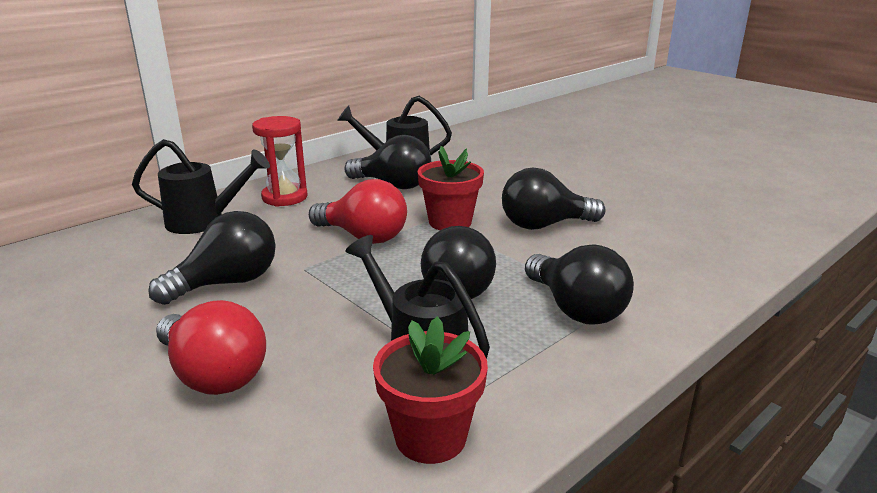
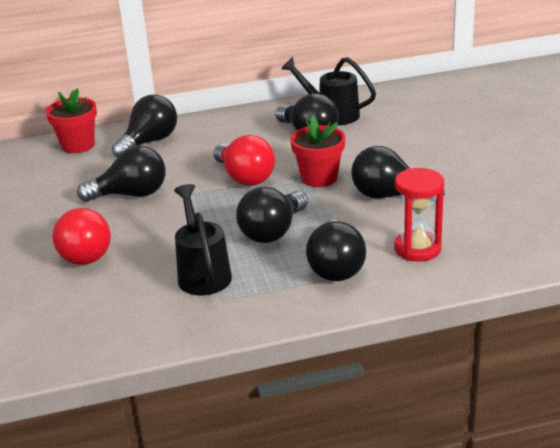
camera: 30 degrees right, 5 degrees up
(204, 221) = (149, 142): black watering can -> black light bulb
(285, 197) = (218, 131): red hourglass -> red hourglass (417, 249)
(430, 437) = (167, 318): red flower pot -> red flower pot (78, 145)

